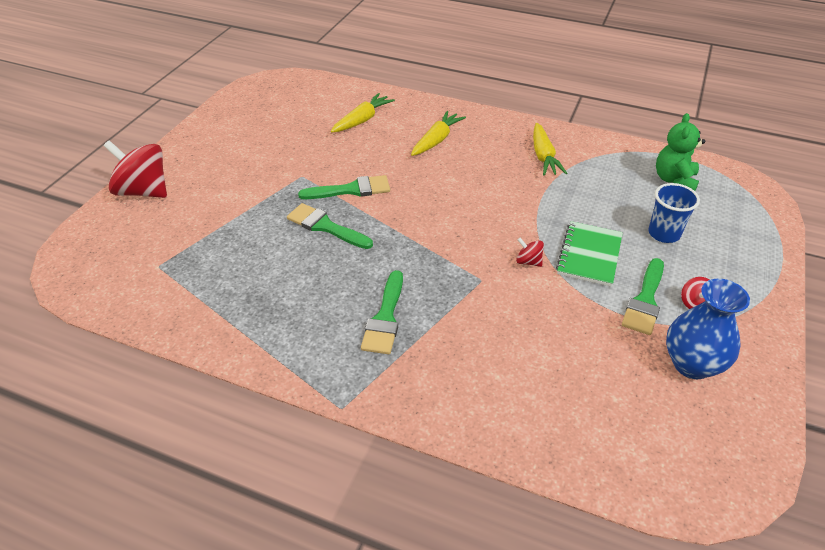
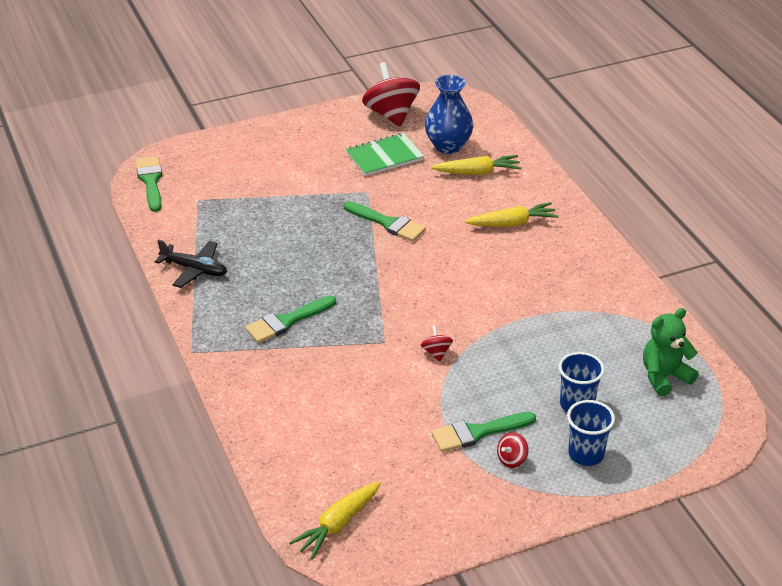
camera: 45 degrees right, 5 degrees down
(144, 191) = (250, 141): red spinning top -> red spinning top (391, 114)
(239, 329) = (194, 269): none -> black plane
(325, 226) = (333, 239): green brush -> green brush (150, 181)
(543, 156) = (581, 289): yellow carrot -> yellow carrot (338, 525)
(589, 255) = (489, 379): green notebook -> green notebook (384, 157)
(692, 364) = (440, 487): blue vase -> blue vase (448, 146)
(723, 263) = (586, 454): none -> blue cup

